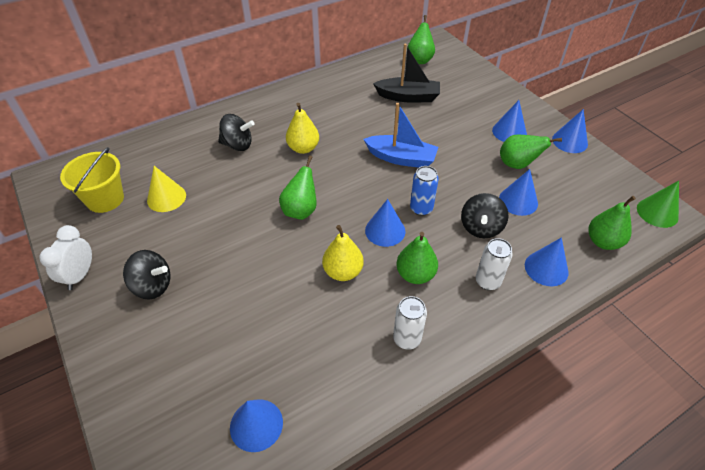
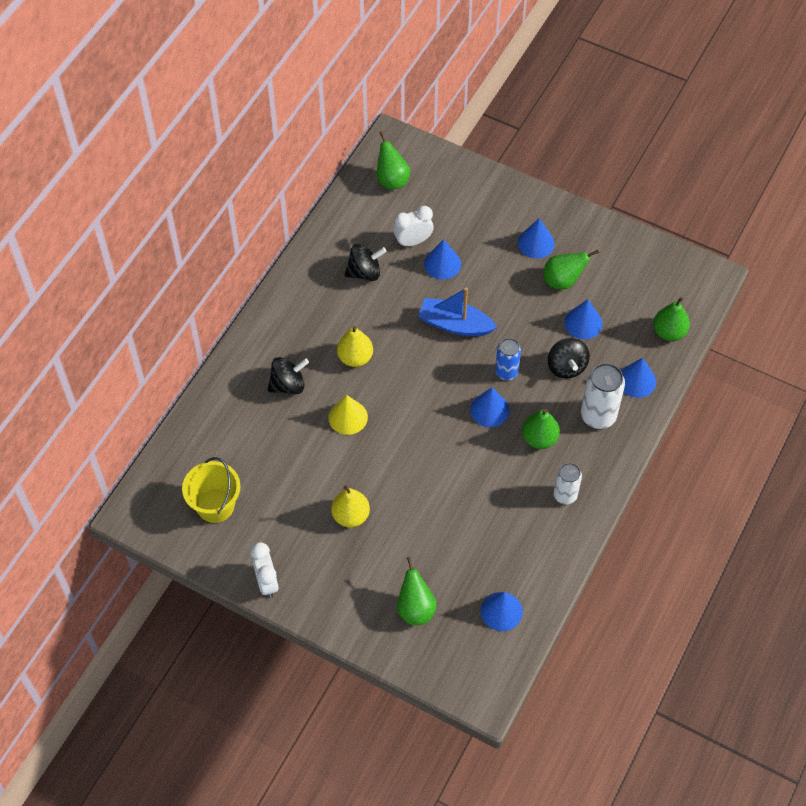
camera: 30 degrees left, 10 degrees up
(153, 286) = (336, 558): black spinning top -> black spinning top (365, 272)
(166, 198) = (271, 475): yellow cone -> yellow cone (348, 417)
(301, 210) = (404, 426): green pear -> green pear (415, 608)
(343, 272) = (481, 465): yellow pear -> yellow pear (350, 516)
(401, 158) = (455, 324): blue boat -> blue boat turned 150 degrees counterclockwise
(408, 97) = (413, 241): black boat -> white clock
(487, 281) = (598, 416): white can -> white can, size x1.55
(569, 141) = (596, 229): blue cone -> blue cone (442, 264)
(657, 212) = (700, 279): green cone -> none

